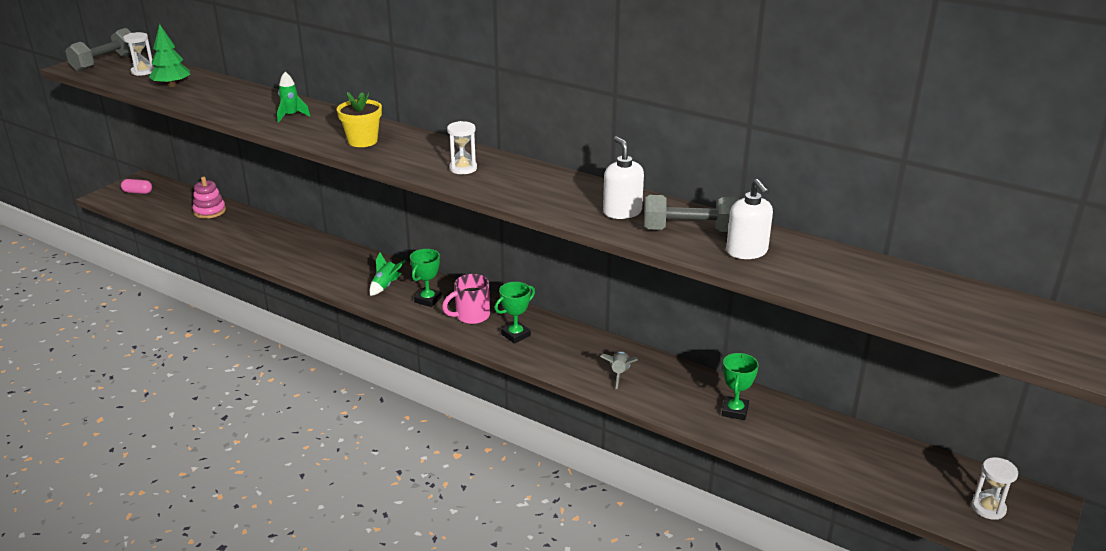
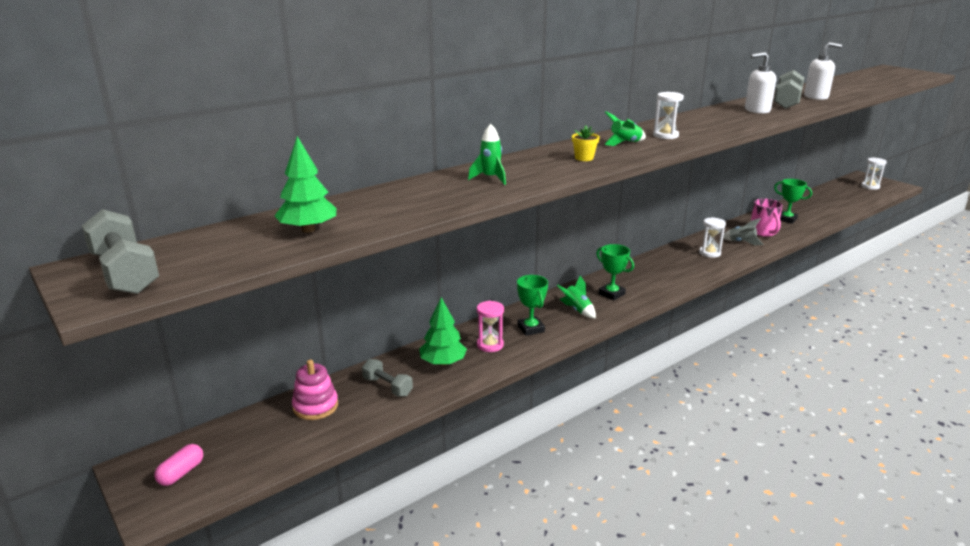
camera: 70 degrees left, 5 degrees down
(143, 71) = (217, 246): white hourglass -> white hourglass (709, 253)
(238, 229) = (387, 387): none -> grey dumbbell
(276, 242) = (443, 362): none -> green tree
(308, 256) = (490, 345): none -> pink hourglass
(362, 141) = (584, 158): yellow flower pot -> yellow flower pot, size x0.59
(422, 153) = (625, 143): none -> green rocket
(471, 316) = (646, 279): pink mug -> pink mug (763, 232)
(515, 335) = (681, 267): green trophy -> green trophy (531, 329)

